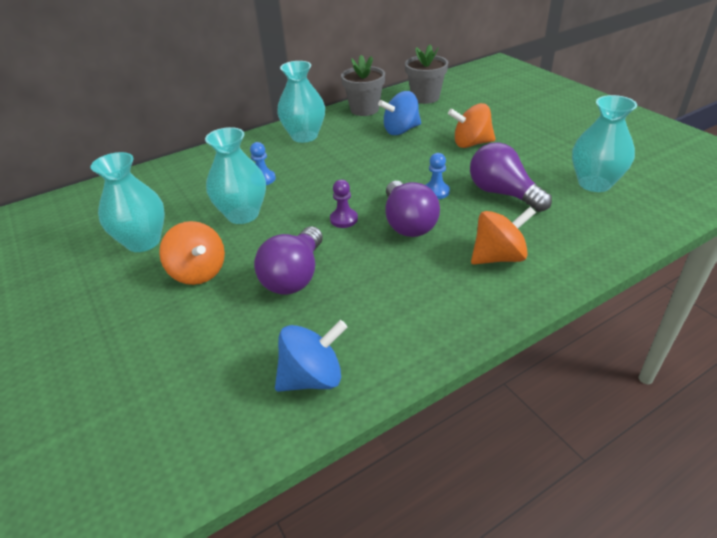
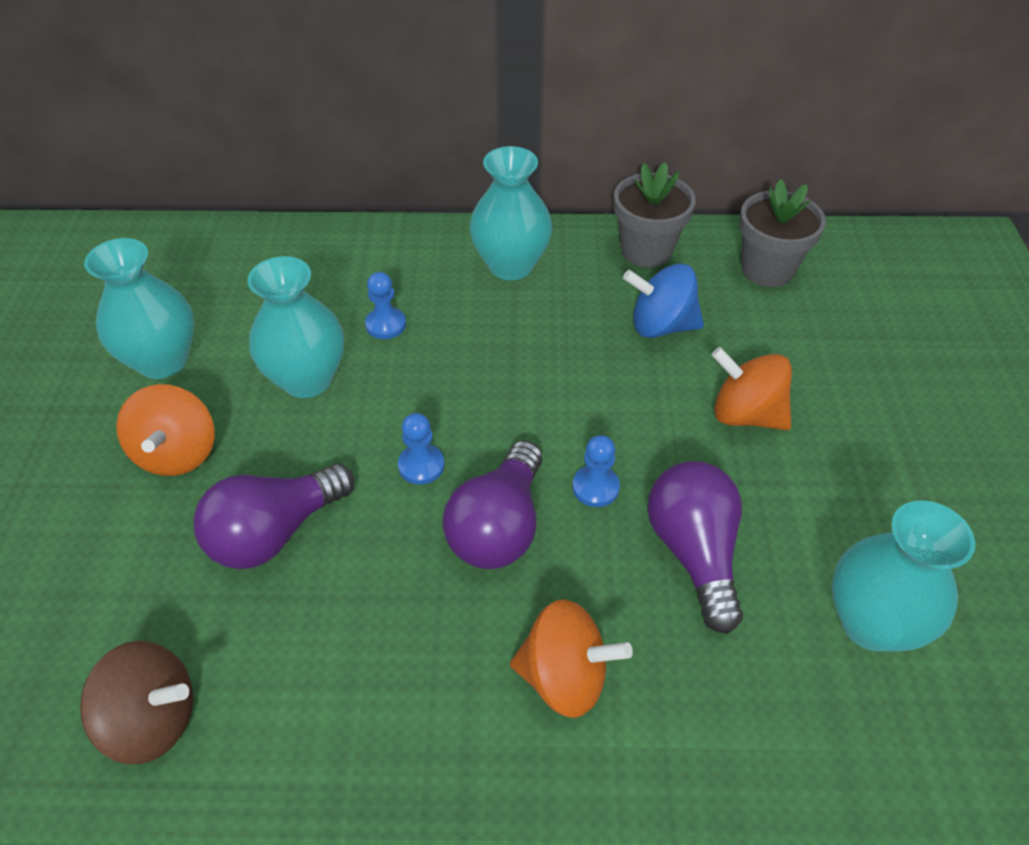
camera: 30 degrees right, 10 degrees up
(312, 377) = (153, 719): blue spinning top -> brown spinning top
(344, 219) = (421, 465): purple pawn -> blue pawn

